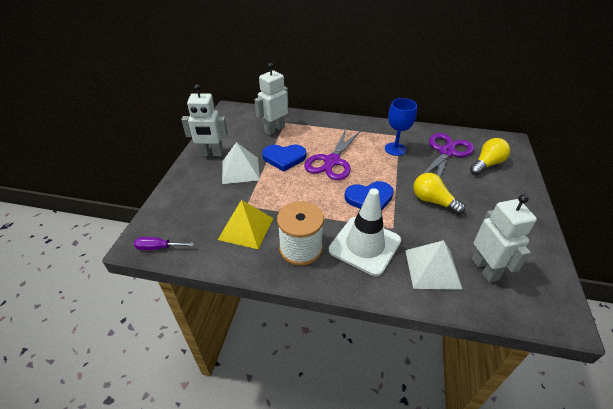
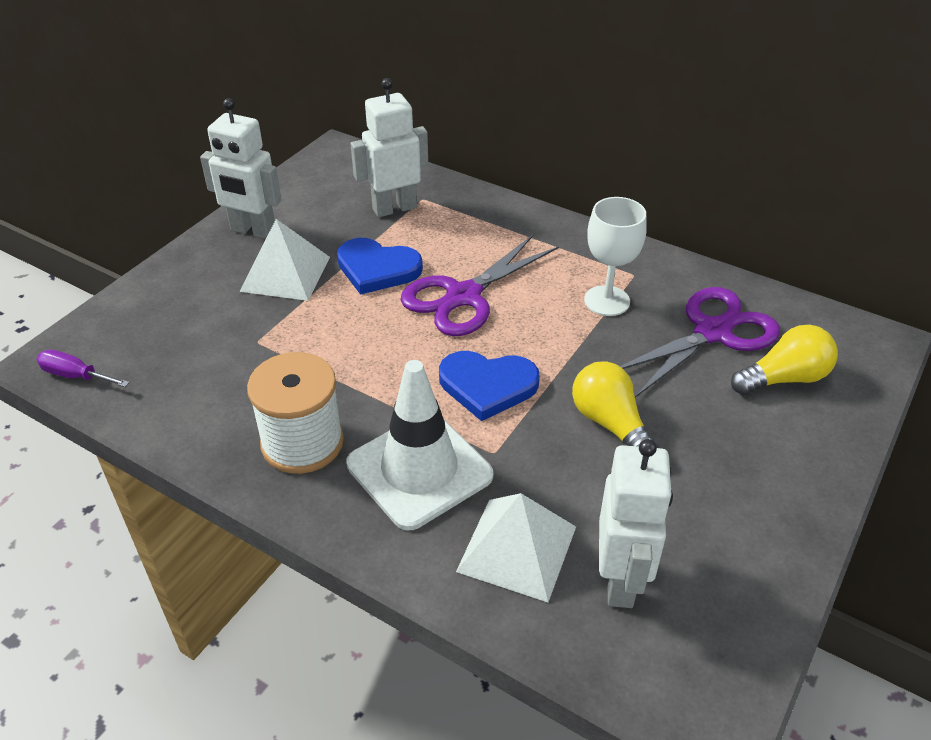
camera: 20 degrees right, 0 degrees up
(246, 228) = (232, 382): yellow pyramid -> none
(395, 149) = (607, 301): blue goblet -> white goblet

